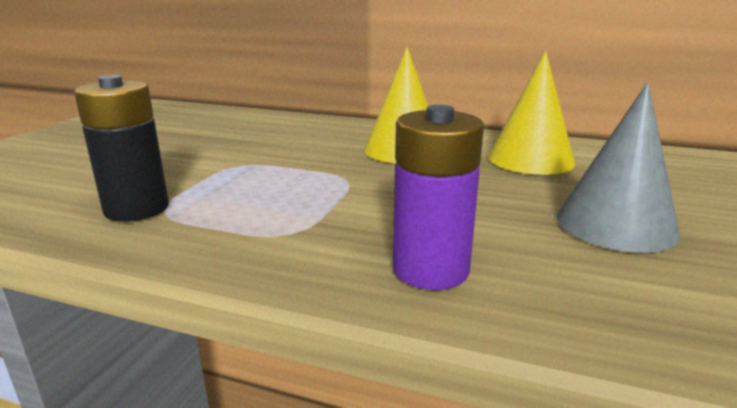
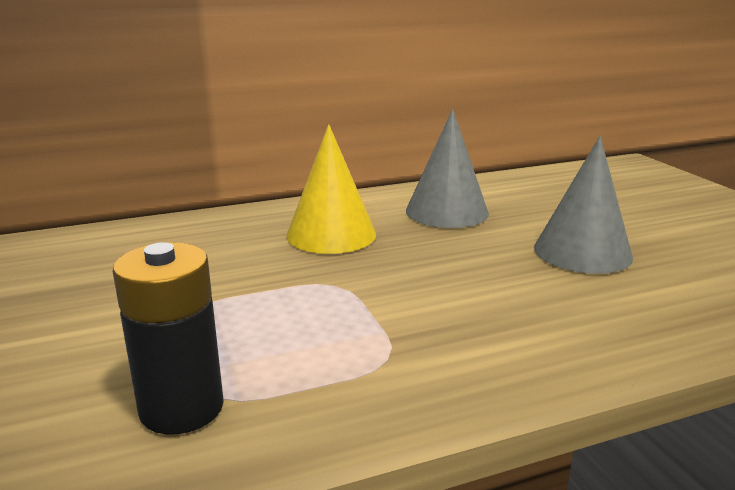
camera: 40 degrees left, 0 degrees up
(430, 269) = (541, 339): purple battery -> none
(530, 159) = (447, 211): yellow cone -> grey cone

